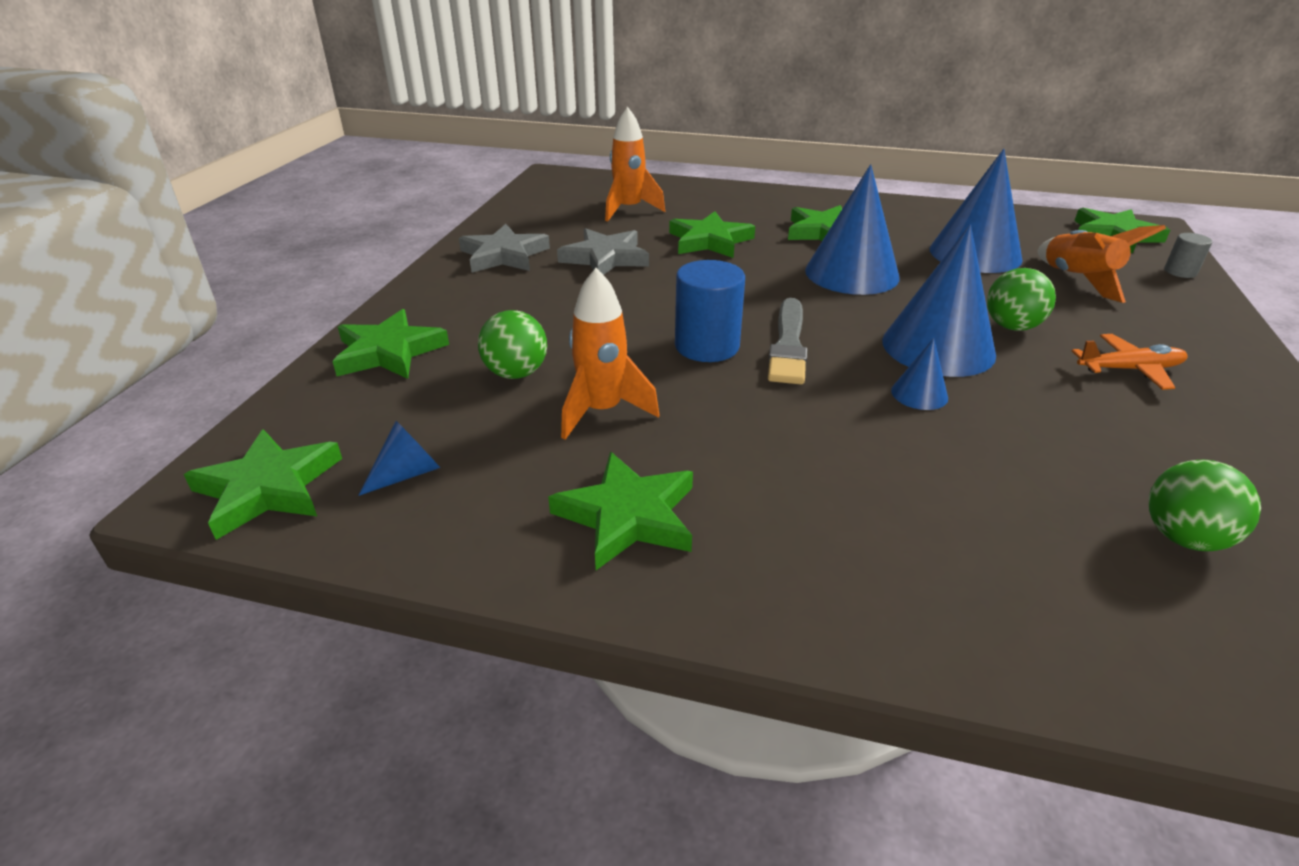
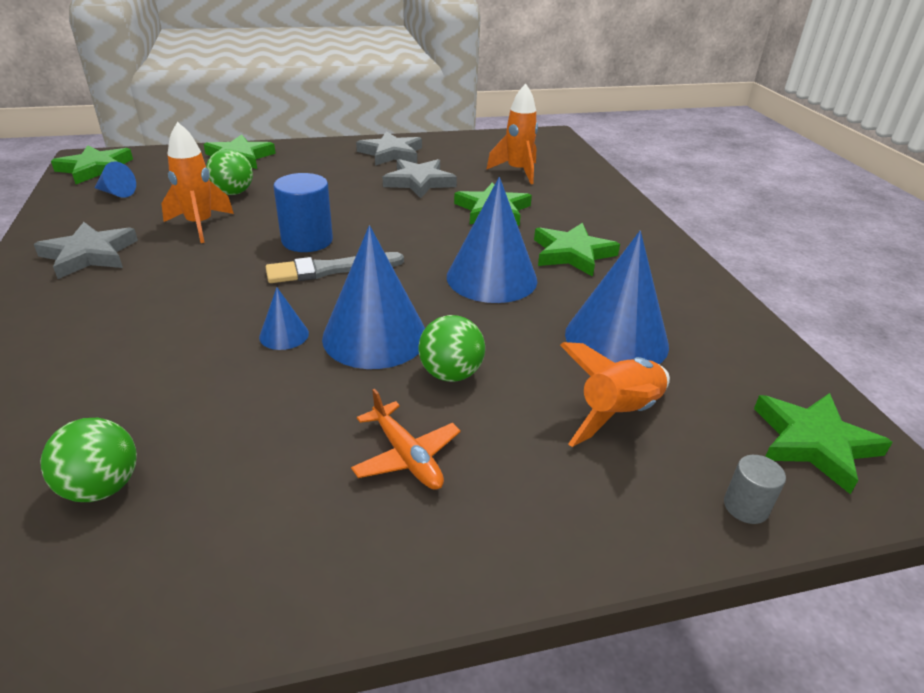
camera: 60 degrees right, 0 degrees up
(627, 516) = (89, 255): green star -> grey star

